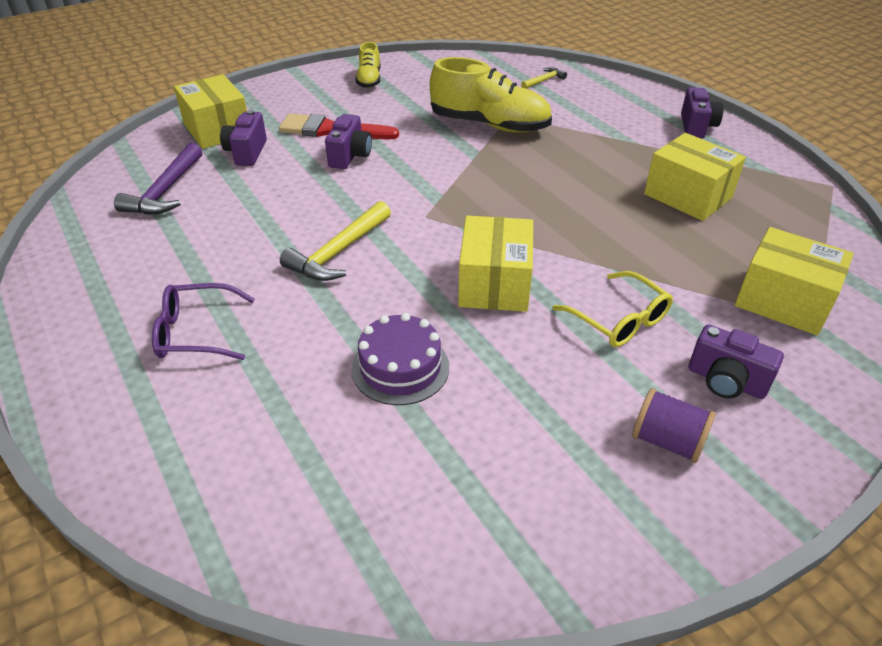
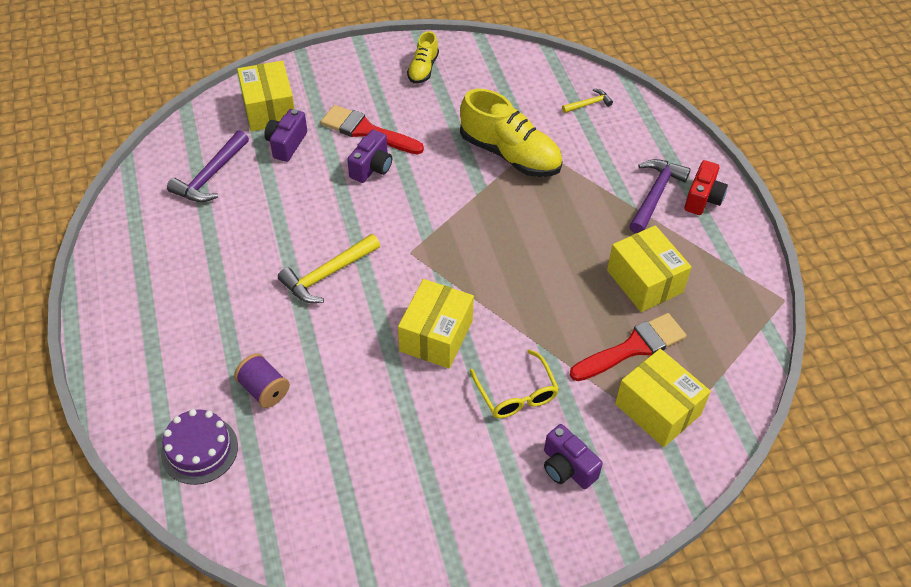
camera: 15 degrees right, 10 degrees up
(196, 332) = (202, 327): purple glasses -> none
(400, 367) = (336, 394): purple cake -> purple cake (199, 450)
(650, 131) = (655, 195): none -> purple hammer
(667, 441) = (496, 503): purple spool -> purple spool (264, 389)
(696, 127) = (702, 199): purple camera -> red camera
(716, 252) = (632, 347): none -> red brush

